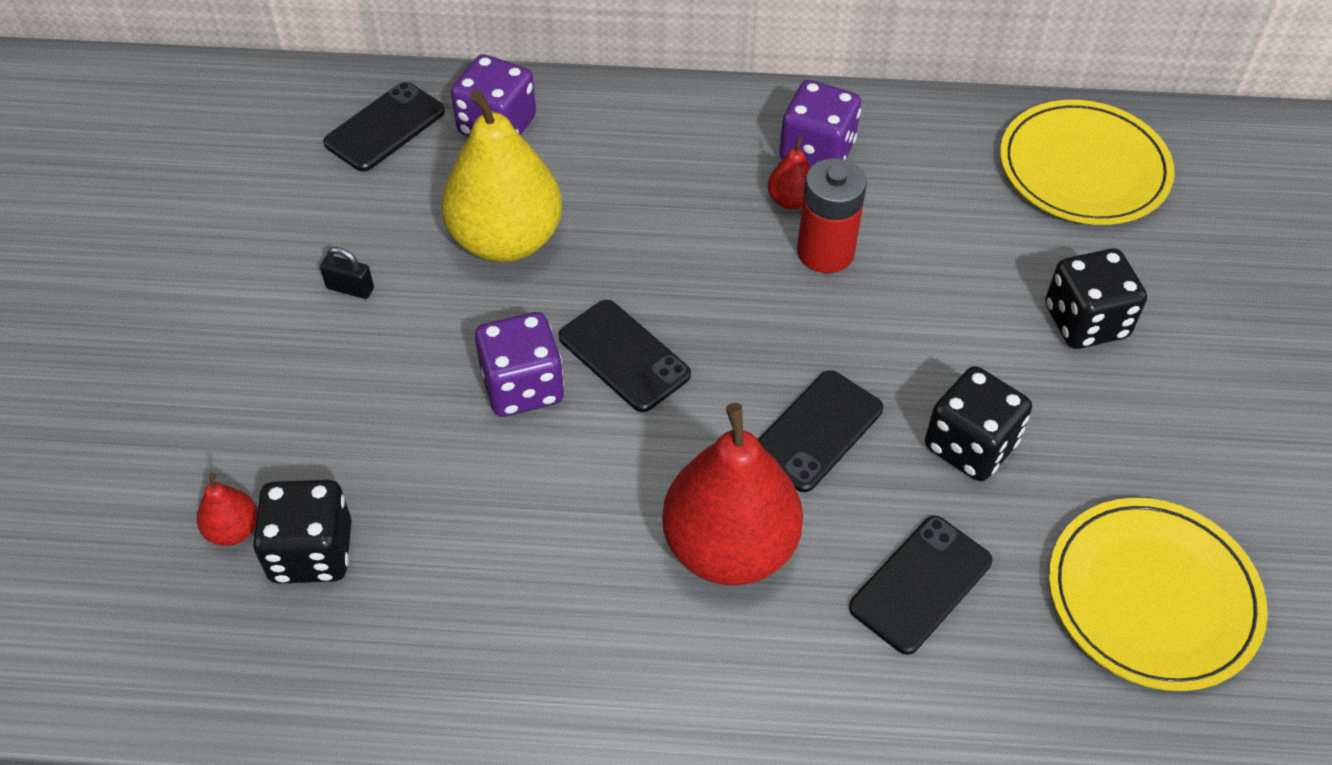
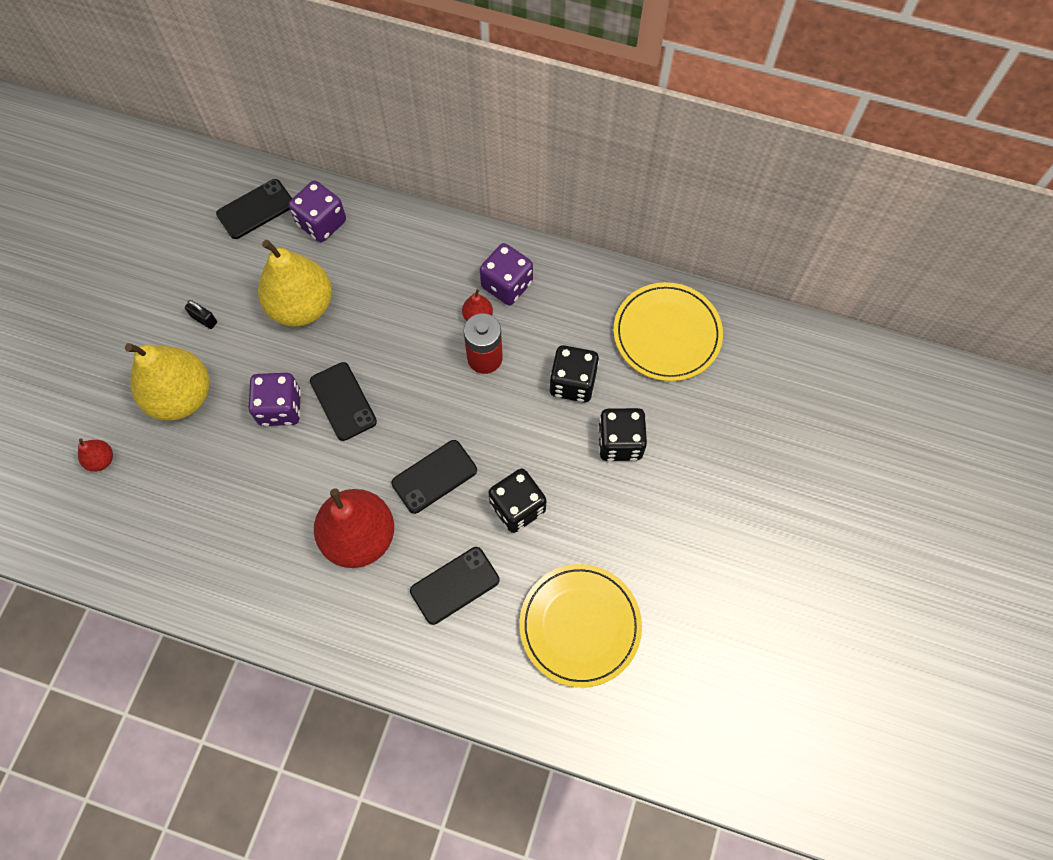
camera: 15 degrees right, 15 degrees up
(311, 552) = (138, 483): black dice -> black dice (572, 383)
(347, 405) = (181, 396): none -> yellow pear

